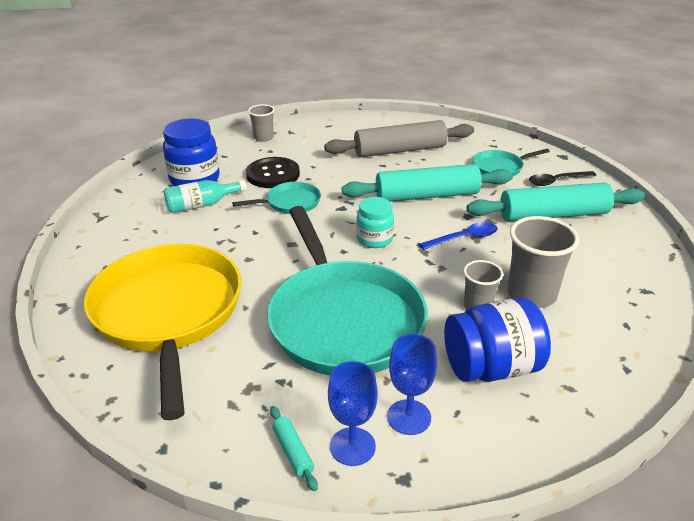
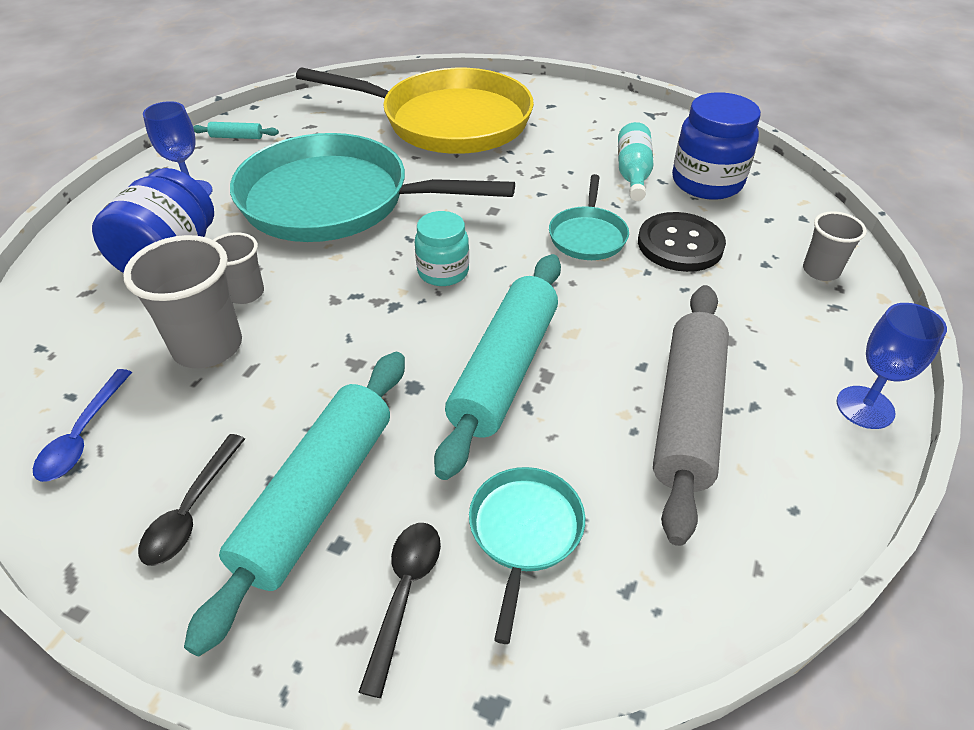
camera: 120 degrees right, 10 degrees up
(352, 446) = (206, 160): blue goblet -> blue goblet (865, 407)
(464, 238) = (367, 351): blue spoon -> blue spoon (83, 435)
(606, 243) = (191, 510): none -> black spoon

